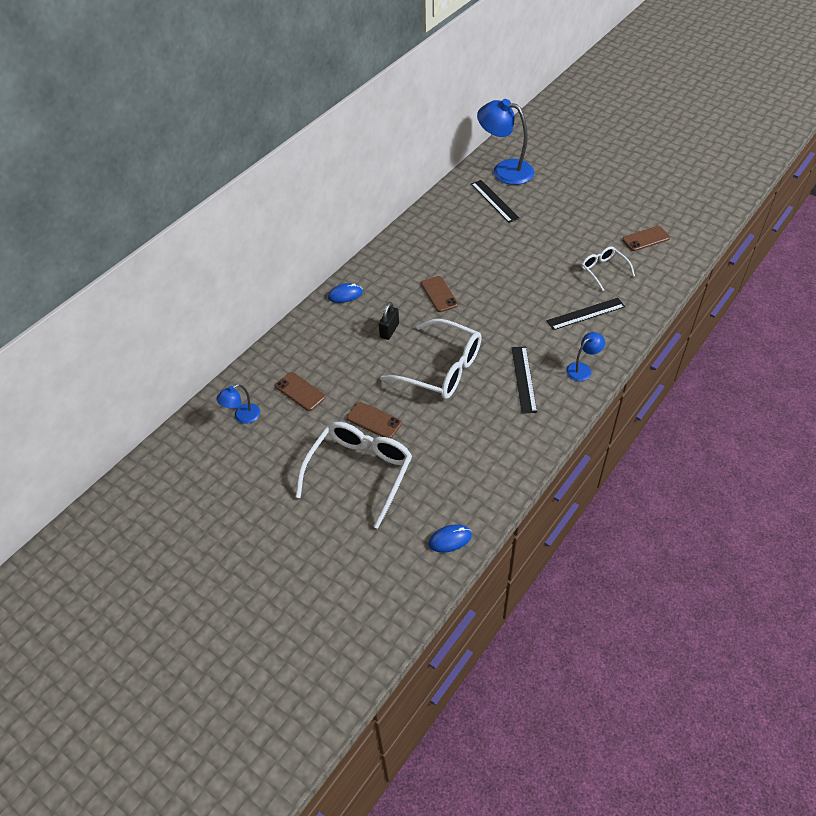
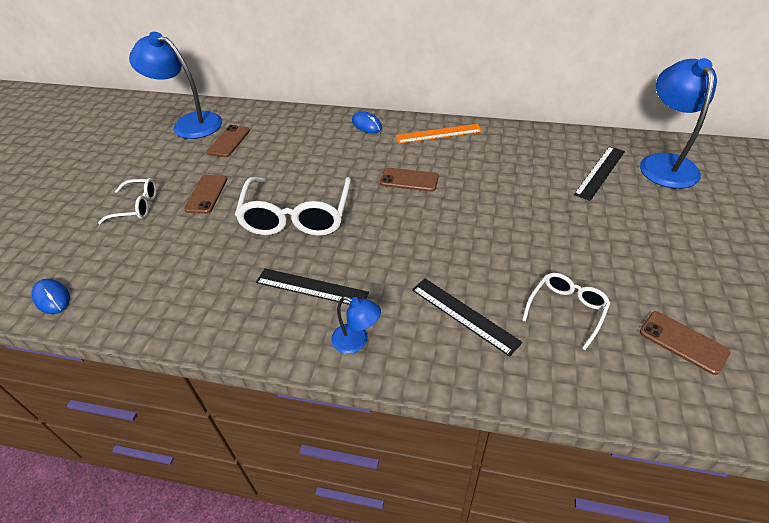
camera: 65 degrees right, 5 degrees down
(242, 416) = (189, 123): blue lamp -> blue lamp, size x2.03
(359, 473) = (136, 207): white glasses -> white glasses, size x0.54
(389, 330) = (334, 165): black padlock -> none
(391, 258) = (438, 134): none -> orange ruler
(439, 294) = (409, 180): brown phone -> brown phone turned 60 degrees clockwise
(524, 379) = (311, 288): black ruler -> black ruler turned 45 degrees clockwise

